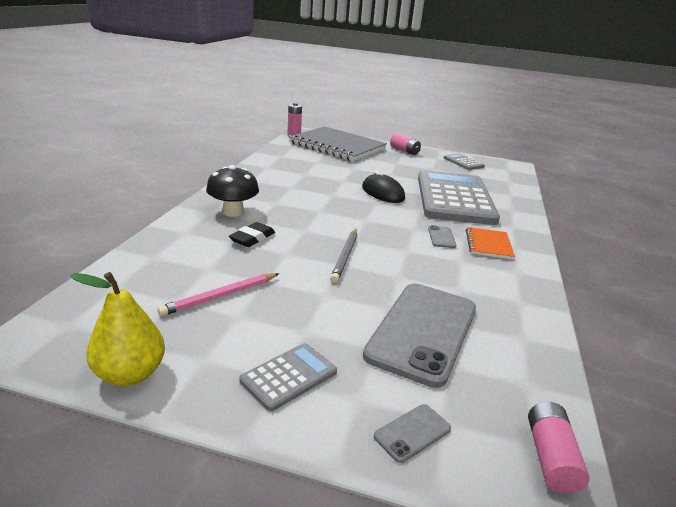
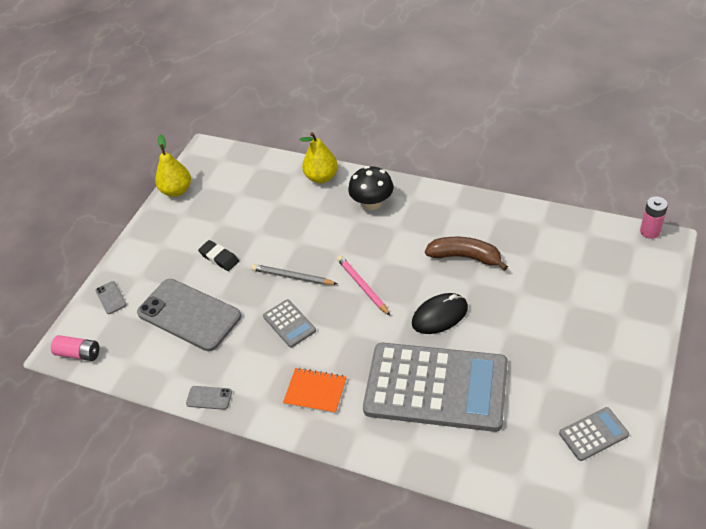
camera: 105 degrees right, 20 degrees up
(172, 238) = (321, 177): none -> yellow pear
(220, 296) = (241, 213): pink pencil -> pink pencil (362, 286)
(252, 238) = (323, 220): black eraser -> black eraser (219, 258)
(289, 376) = (162, 249): grey calculator -> grey calculator (289, 323)
(316, 180) = (465, 257): none -> brown banana
(337, 146) = (610, 279): grey notebook -> none
(404, 151) = (623, 359): pink battery -> none
(441, 237) = (330, 353): grey phone -> grey phone (209, 398)

